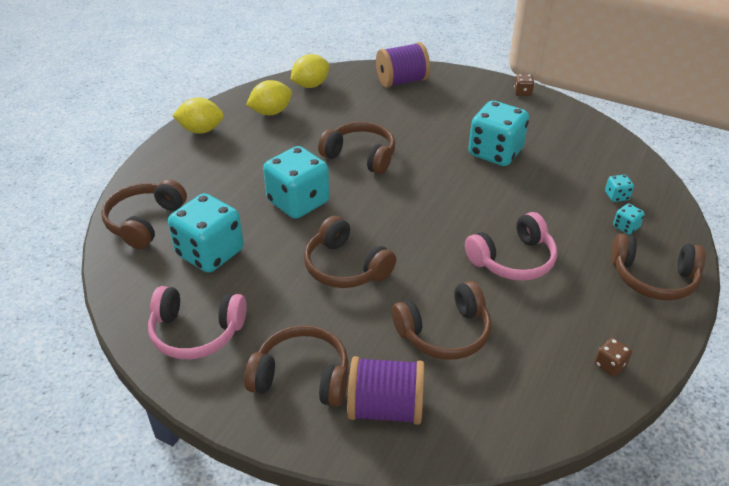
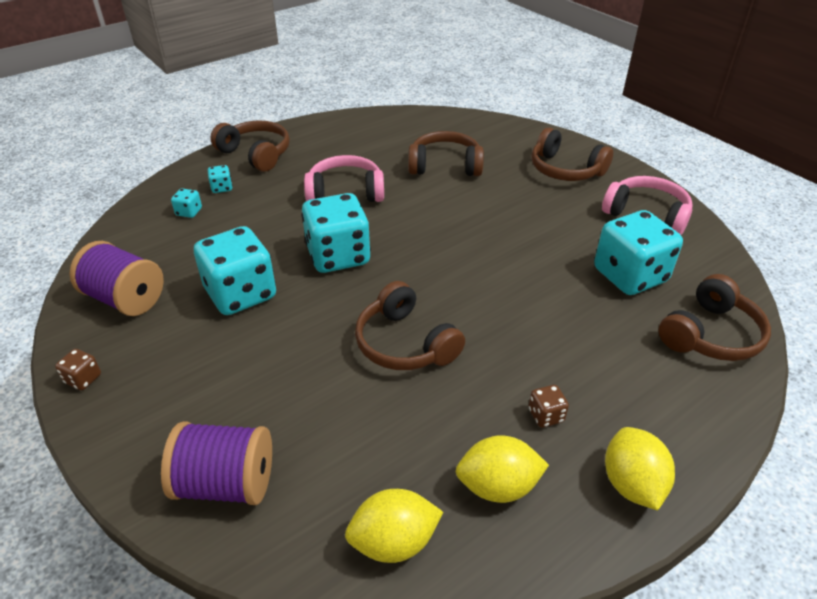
camera: 155 degrees left, 0 degrees up
(201, 130) = (631, 484): yellow lemon -> yellow lemon turned 60 degrees clockwise
(298, 202) = (515, 304): turquoise dice -> turquoise dice (338, 256)
(346, 267) = (496, 226): brown headphones -> none
(385, 408) = (514, 143): purple spool -> purple spool (125, 299)
(610, 365) = (351, 126): brown dice -> brown dice (545, 415)

